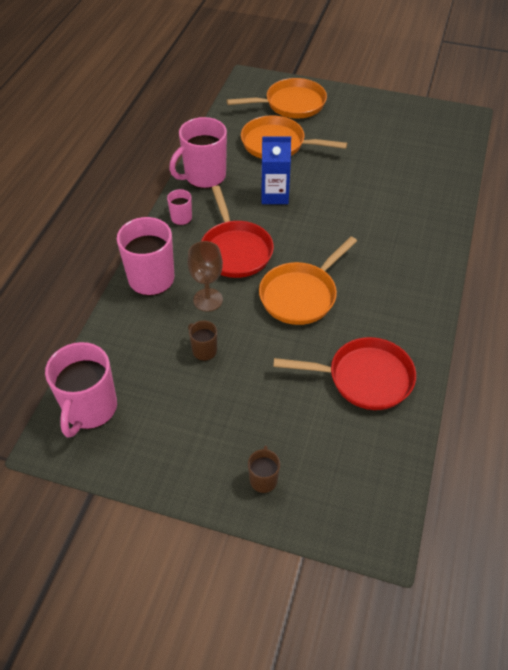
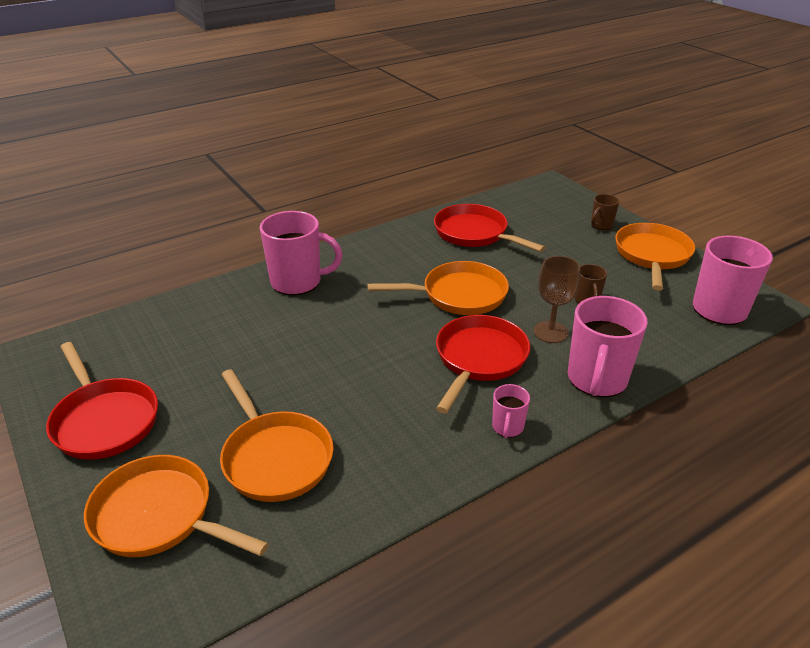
camera: 140 degrees left, 15 degrees down
(183, 455) = (652, 255): none -> orange pan
(204, 176) = (425, 467): pink mug -> pink mug (298, 282)
(274, 195) = (369, 391): blue carton -> none
(374, 116) = (104, 420): none -> red pan

